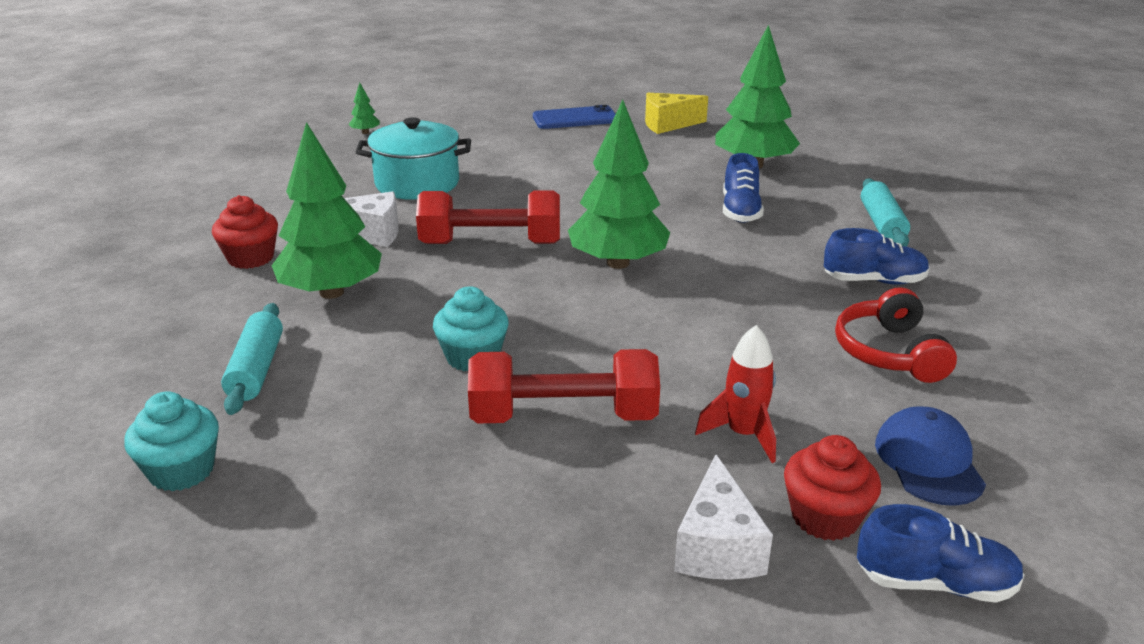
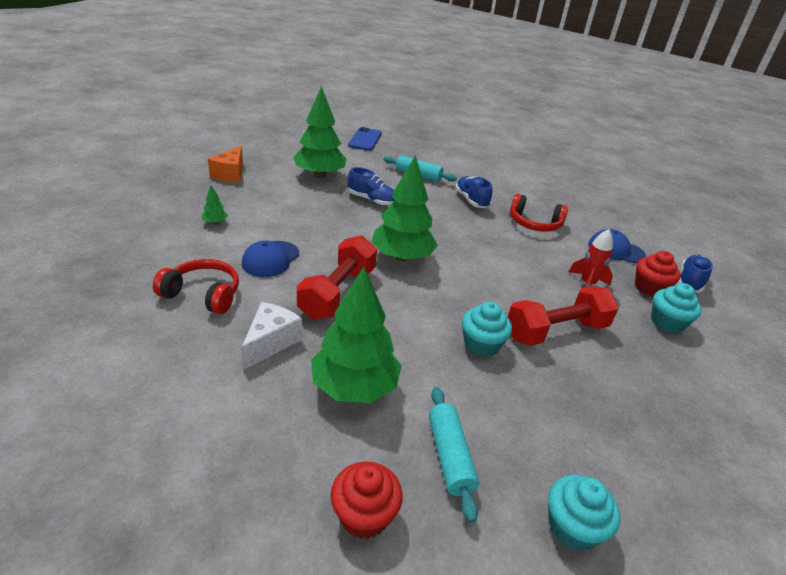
camera: 70 degrees left, 5 degrees up
(251, 258) = (253, 423): red cupcake -> red cupcake (364, 515)
(256, 369) = (449, 456): turquoise rolling pin -> turquoise rolling pin turned 60 degrees clockwise
(365, 132) = (54, 291): green tree -> green tree (215, 222)
(417, 183) = (203, 294): turquoise pot -> red headphones
(515, 193) = (270, 259): none -> blue cap
(563, 416) = (556, 331): red dumbbell -> red dumbbell turned 45 degrees clockwise
(575, 118) = (174, 197): blue phone -> blue phone (365, 139)
(668, 124) = (230, 174): yellow cheese -> orange cheese
(717, 546) = (667, 323): white cheese -> turquoise cupcake
(874, 281) = (471, 200): blue shoe -> blue shoe turned 45 degrees counterclockwise

